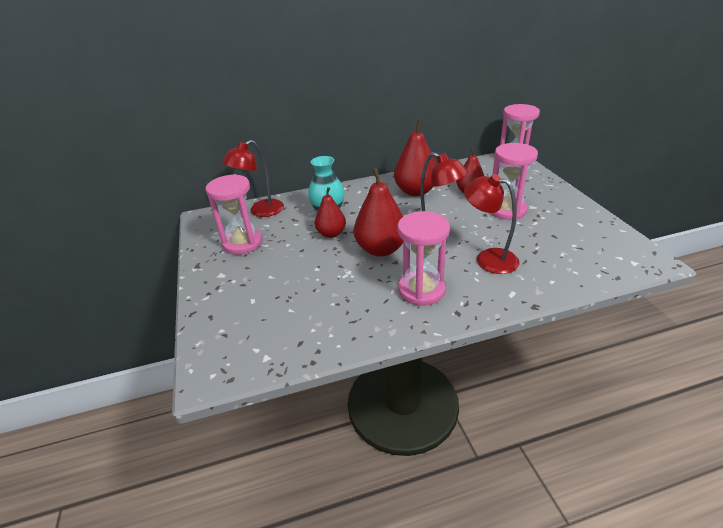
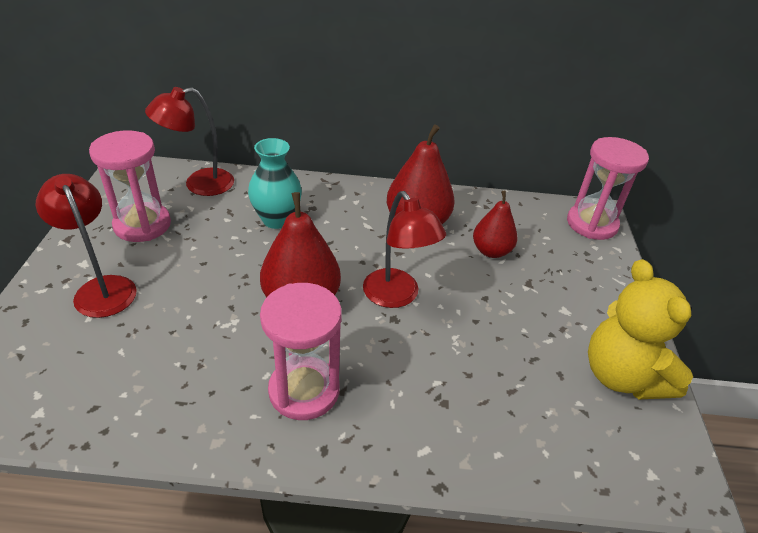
camera: 15 degrees right, 5 degrees up
(331, 234) = (257, 251): red pear -> none
(488, 258) = (434, 375): red lamp -> red lamp (101, 288)
(507, 210) = (522, 302): pink hourglass -> none
(585, 226) = (622, 376): none -> yellow teddy bear

